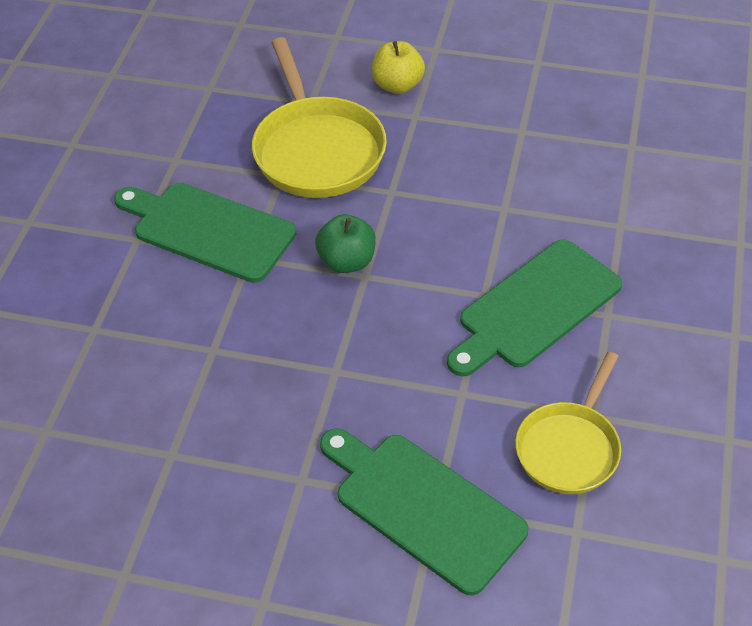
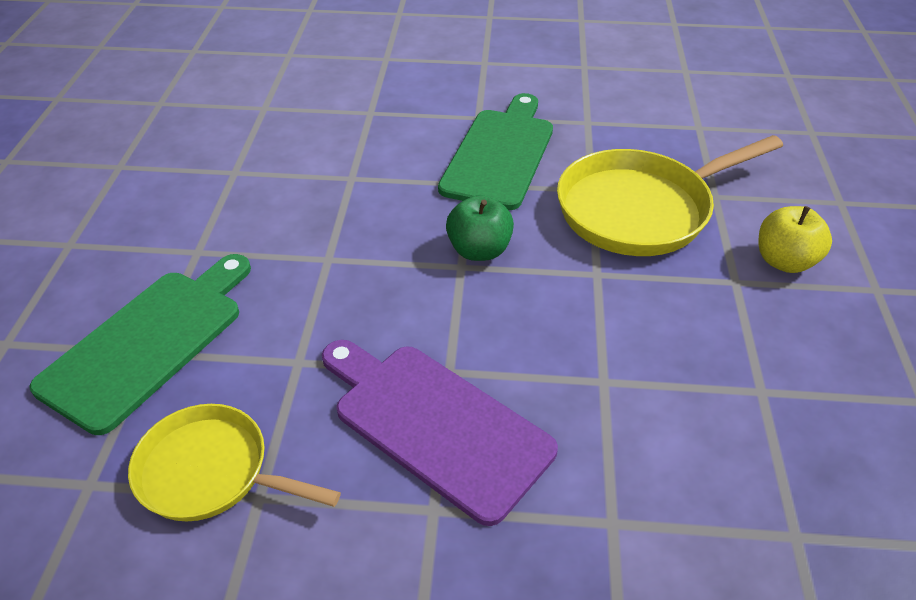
camera: 80 degrees right, 5 degrees down
(534, 307) = (435, 424): green cutting board -> purple cutting board

